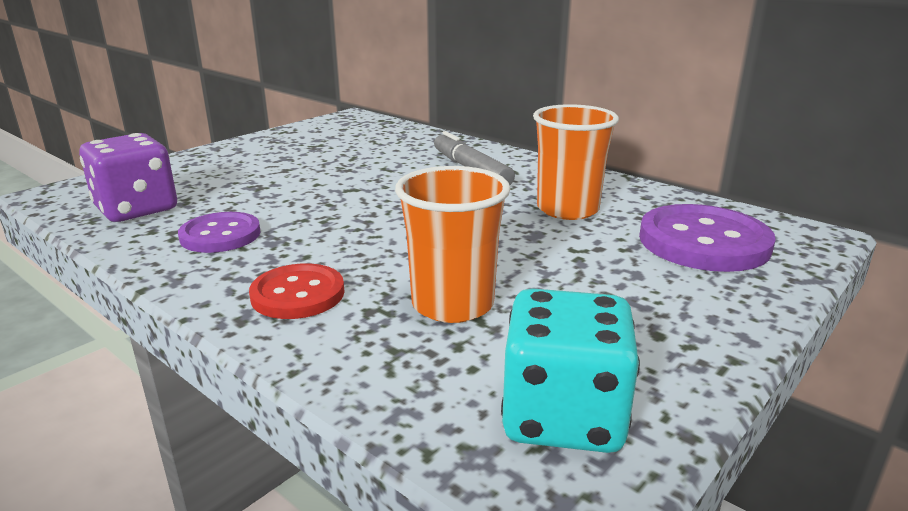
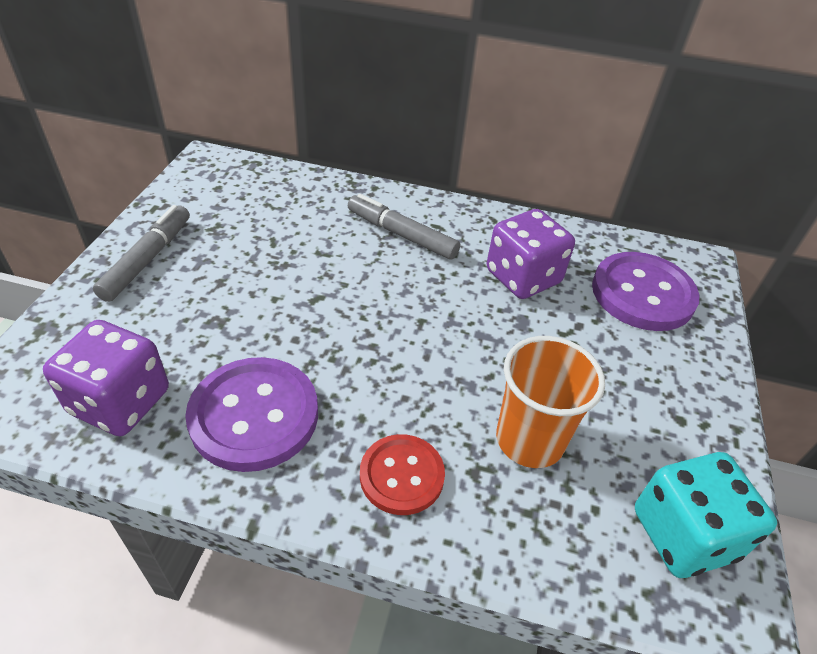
camera: 30 degrees left, 20 degrees up
(220, 235) = (254, 415): purple button -> purple button, size x1.59
(246, 151) = (147, 259): none -> grey marker
(567, 209) = (523, 277): orange cup -> purple dice

